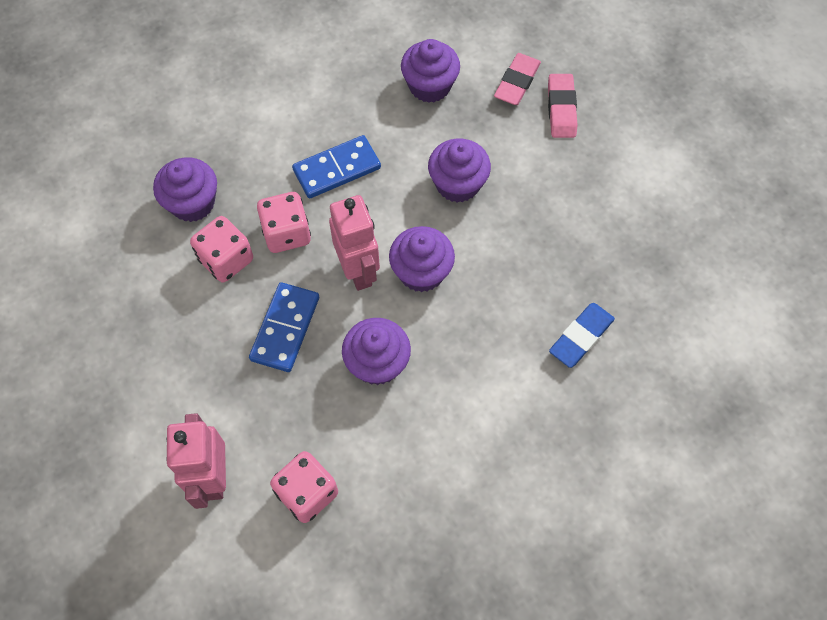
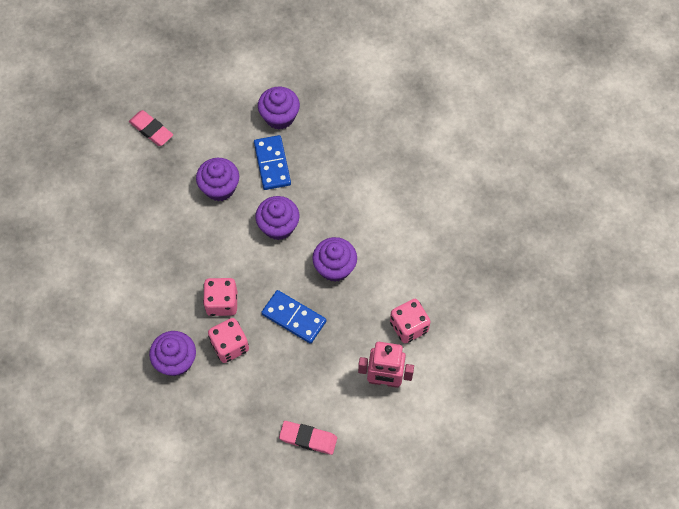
camera: 75 degrees left, 0 degrees up
(337, 169) = (181, 260): blue domino -> blue domino (272, 164)
(358, 271) = (265, 264): pink robot -> none
(429, 86) = (133, 184): purple cupcake -> purple cupcake (279, 117)
(561, 109) = (183, 110): pink eraser -> pink eraser (308, 438)
(581, 337) = (351, 149): blue eraser -> none

